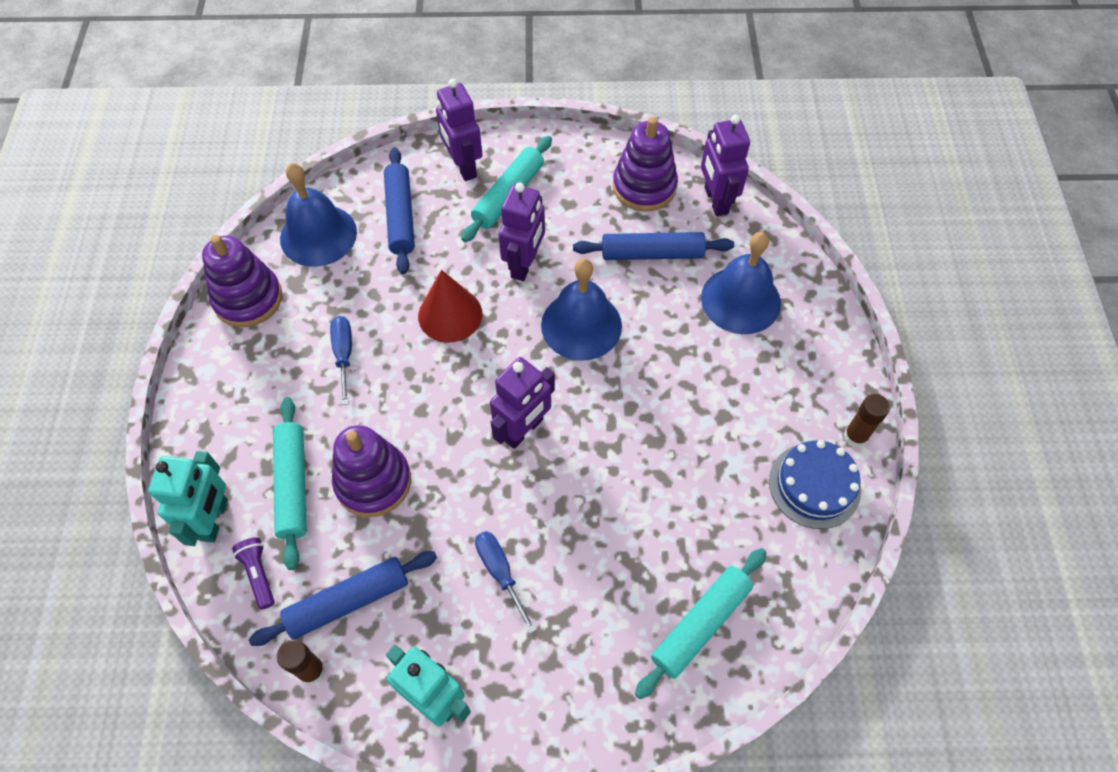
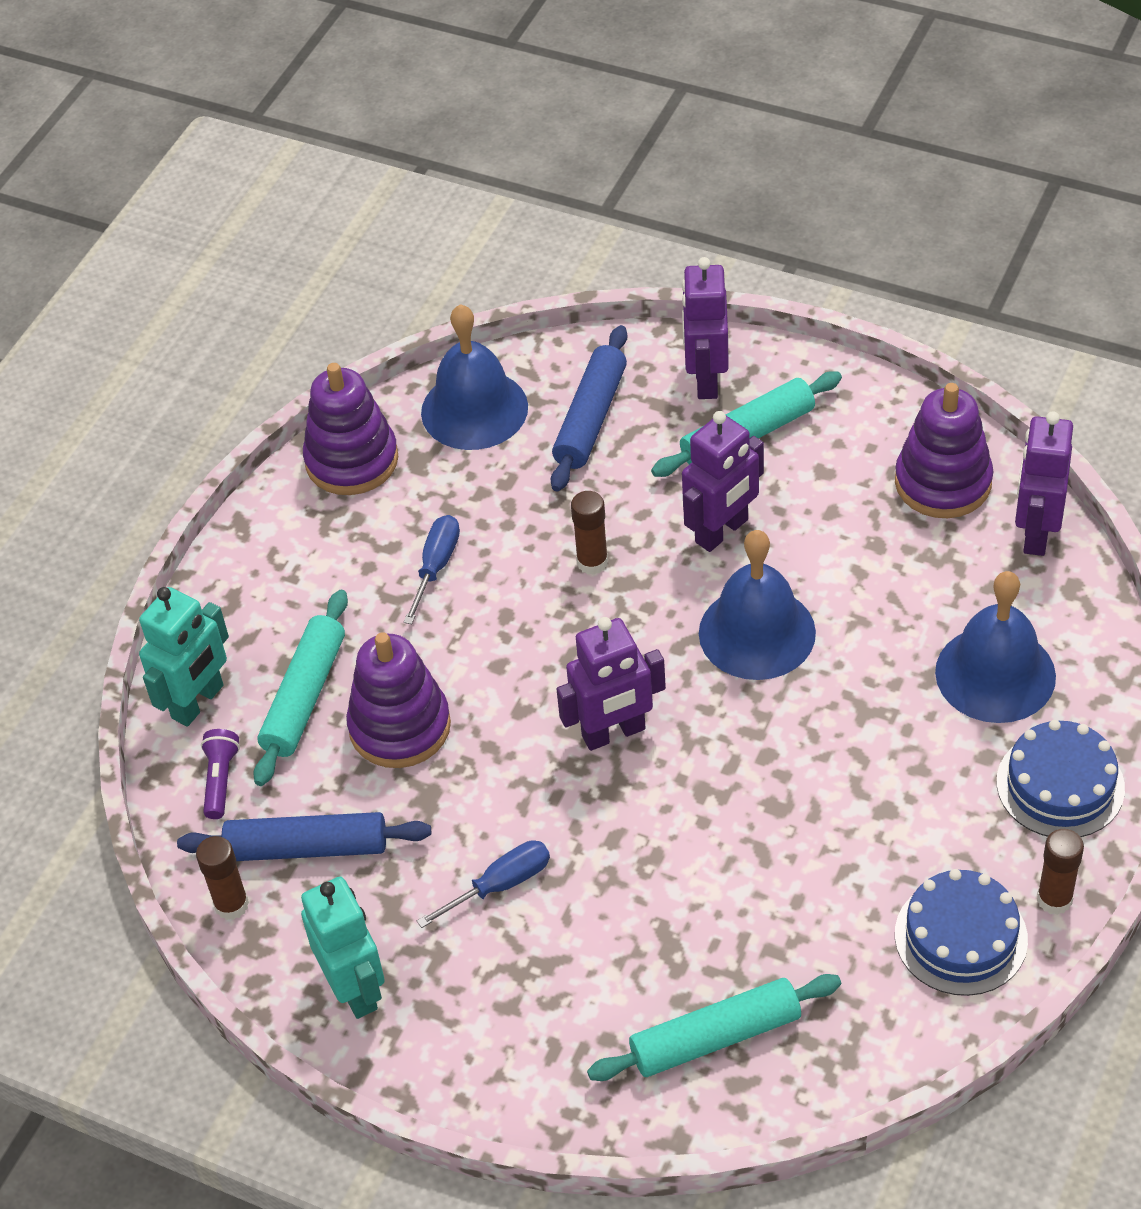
camera: 30 degrees right, 10 degrees down
(450, 314) = (592, 562): red cone -> brown glue stick
(500, 573) = (500, 885): blue screwdriver -> blue screwdriver turned 60 degrees clockwise
(652, 253) = (904, 573): blue rolling pin -> none
(817, 359) = (1060, 785): none -> blue cake

